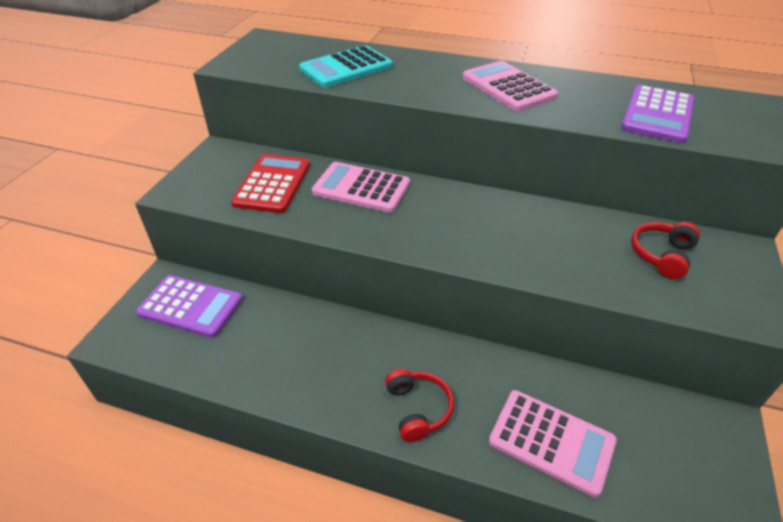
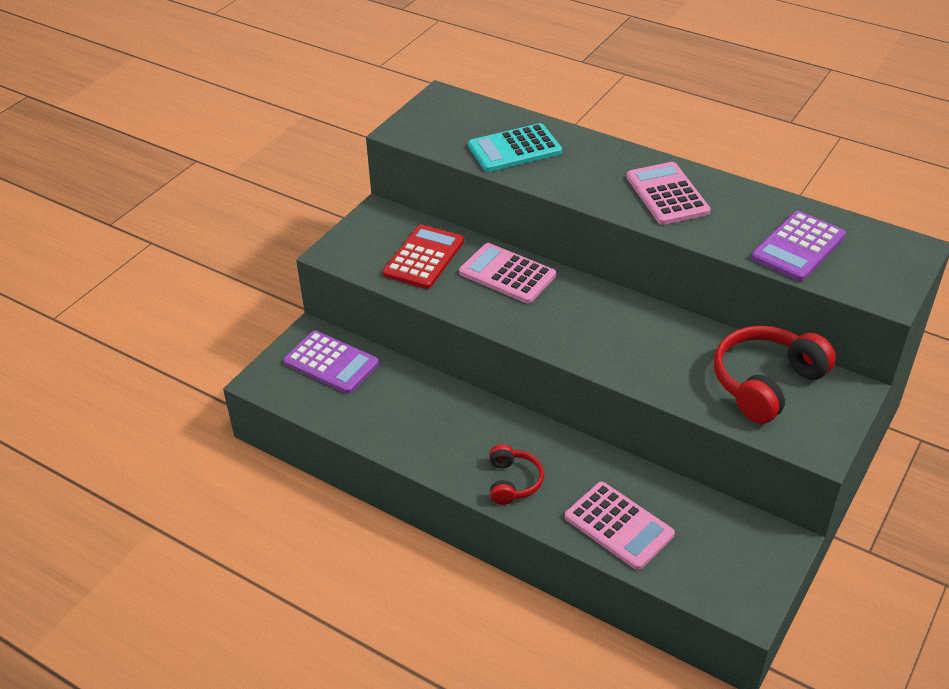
camera: 15 degrees right, 0 degrees up
(661, 255) = (766, 383): red headphones -> red headphones, size x1.77

